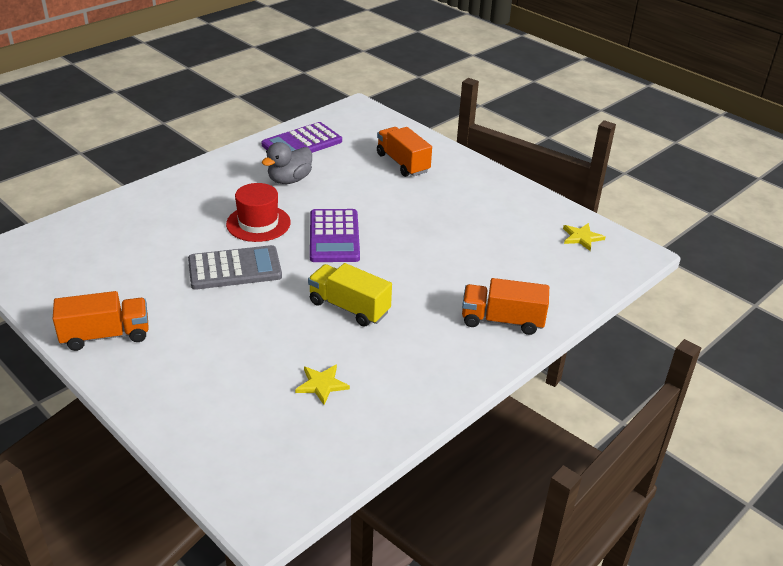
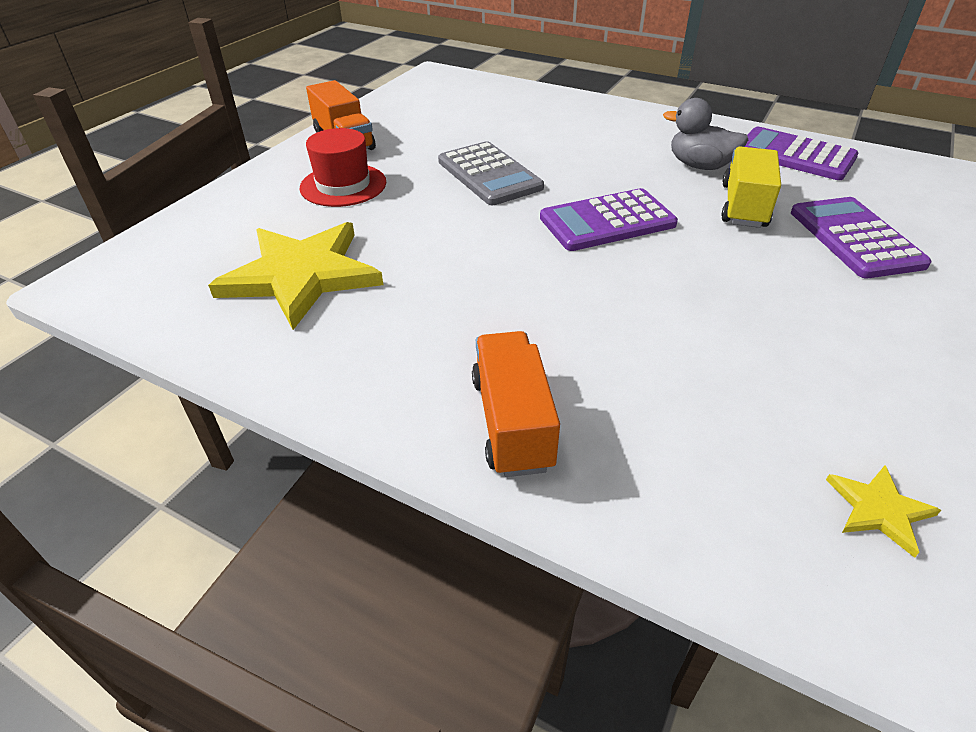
camera: 75 degrees right, 5 degrees up
(258, 223) = (588, 168): red hat -> red hat (343, 185)
(321, 384) = (301, 275): yellow star -> yellow star, size x2.32
(349, 307) = (461, 264): yellow truck -> yellow truck (744, 206)
(402, 163) = (855, 238): orange truck -> purple calculator

